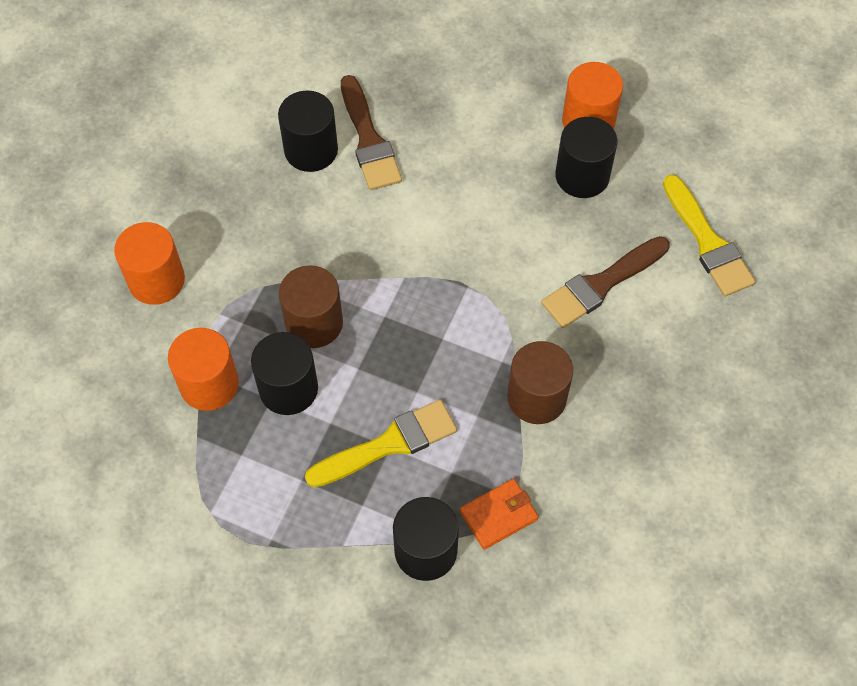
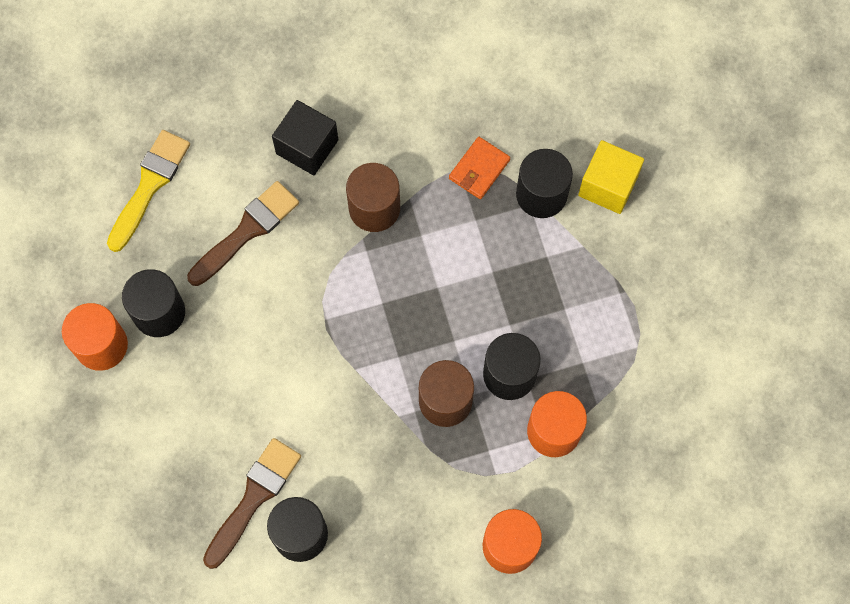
camera: 130 degrees left, 10 degrees up
(380, 620) = (608, 185): none -> yellow cube
(389, 444) = (491, 275): yellow brush -> none
(498, 515) = (479, 169): orange wallet -> orange wallet turned 75 degrees counterclockwise
(601, 284) = (247, 231): brown brush -> brown brush turned 60 degrees counterclockwise
(645, 387) = (307, 147): none -> black cube

